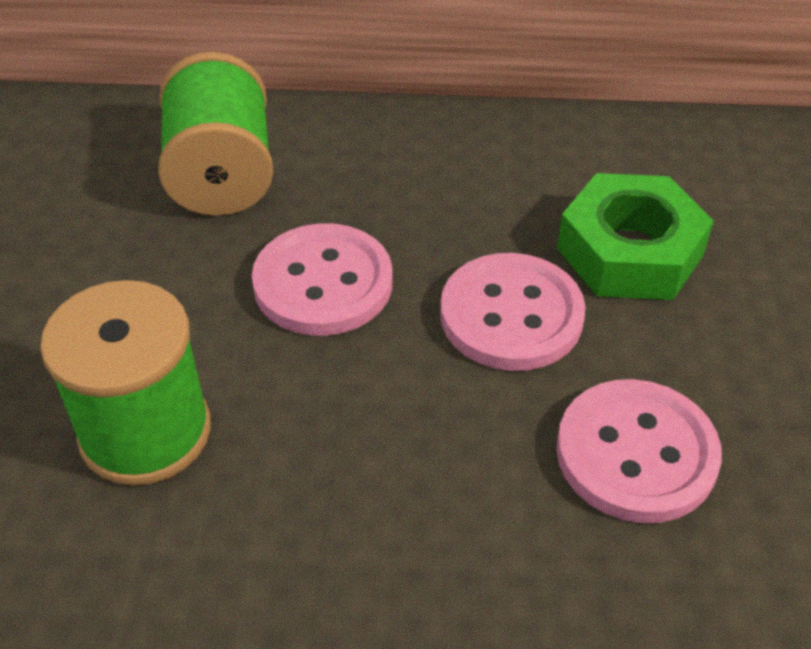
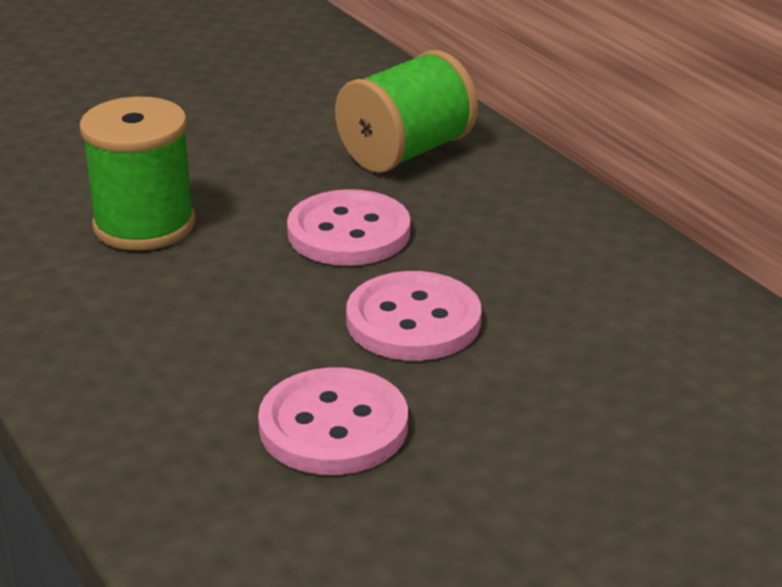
camera: 55 degrees right, 15 degrees down
(629, 252) = (559, 351): green nut -> none

